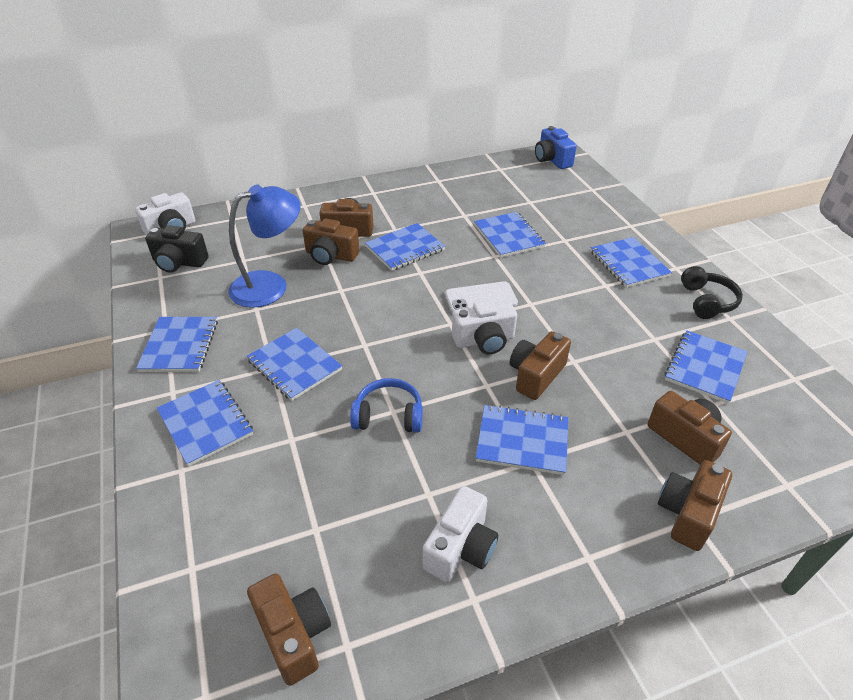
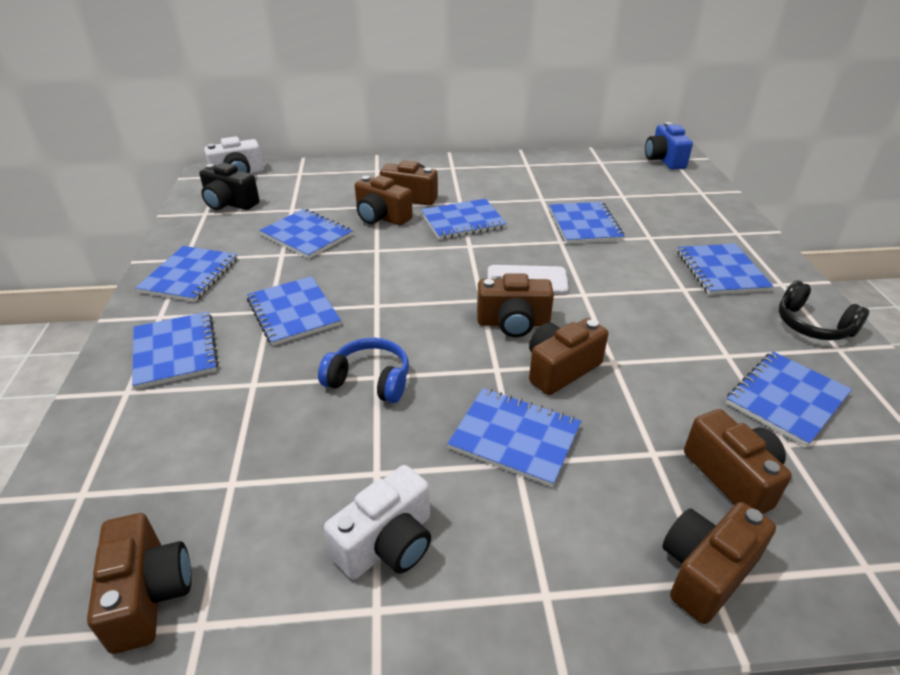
camera: 15 degrees right, 5 degrees down
(270, 285) = (307, 235): blue lamp -> blue notebook
(484, 341) = (513, 323): white camera -> brown camera
(707, 301) = (812, 325): black headphones -> black headphones turned 120 degrees clockwise

